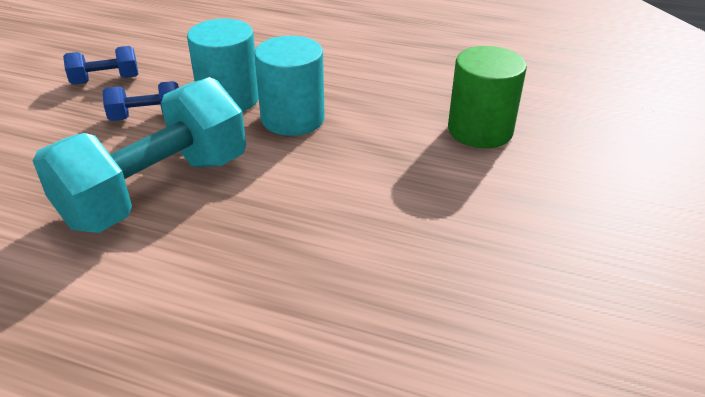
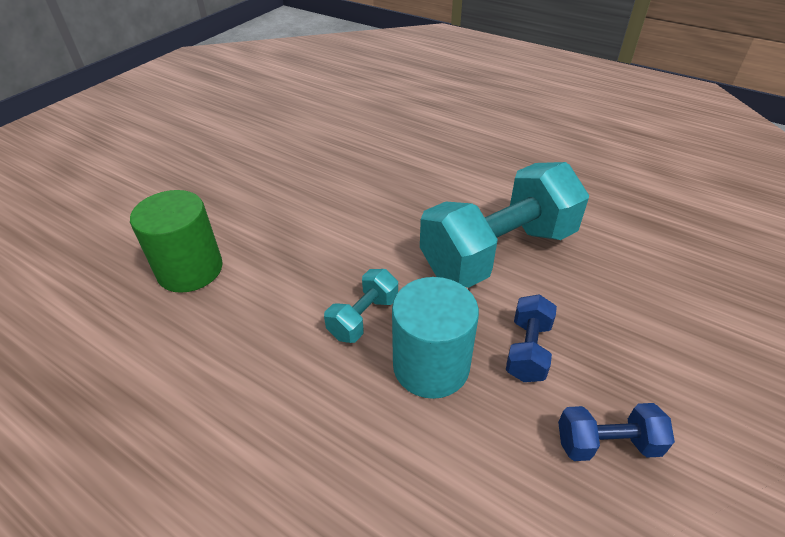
camera: 165 degrees left, 5 degrees up
(146, 116) = (527, 350): blue dumbbell -> blue dumbbell turned 75 degrees counterclockwise
(292, 118) = (363, 317): turquoise cylinder -> turquoise dumbbell

